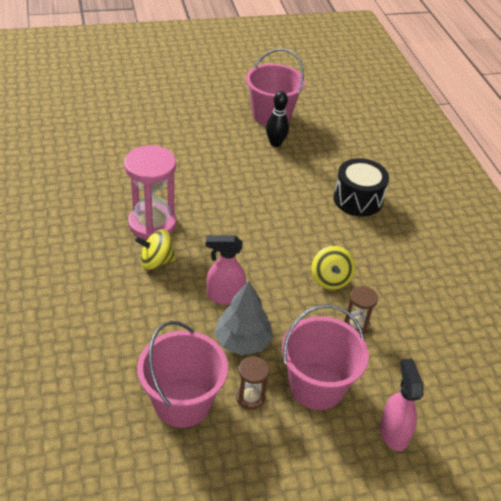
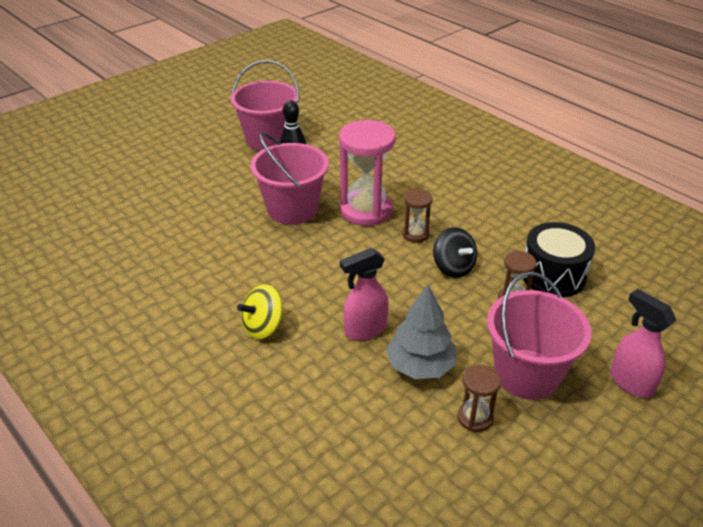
camera: 25 degrees left, 5 degrees down
(152, 224) = (227, 290): pink hourglass -> pink hourglass (366, 210)
(182, 402) = (412, 459): pink bucket -> pink bucket (292, 209)
(323, 240) = (415, 234): none -> brown hourglass
(330, 279) = (453, 267): yellow spinning top -> black spinning top
(357, 199) = (415, 185): black drum -> black drum (553, 275)

